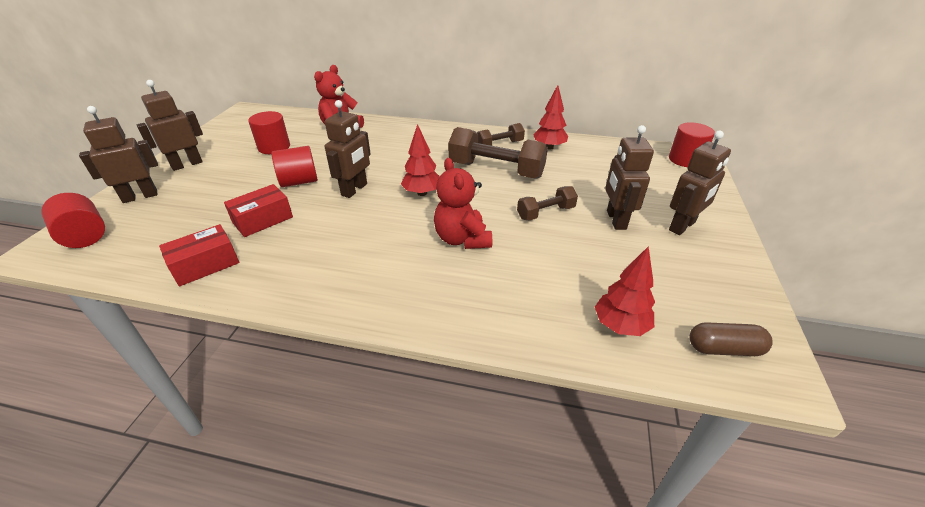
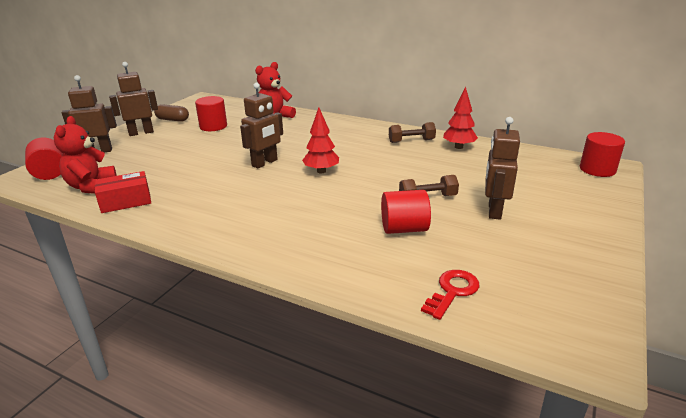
camera: 15 degrees right, 10 degrees down
(263, 220) = (181, 176): red box -> none
(299, 181) = (222, 153): red cylinder -> red cylinder (404, 229)
(462, 239) = (340, 209): red teddy bear -> red teddy bear (92, 187)
(496, 170) = (397, 160): brown dumbbell -> none
(620, 326) = (452, 291): red tree -> red key
(682, 226) = (561, 223): brown robot -> none
(724, 349) = (547, 324): brown capsule -> brown capsule (172, 120)

